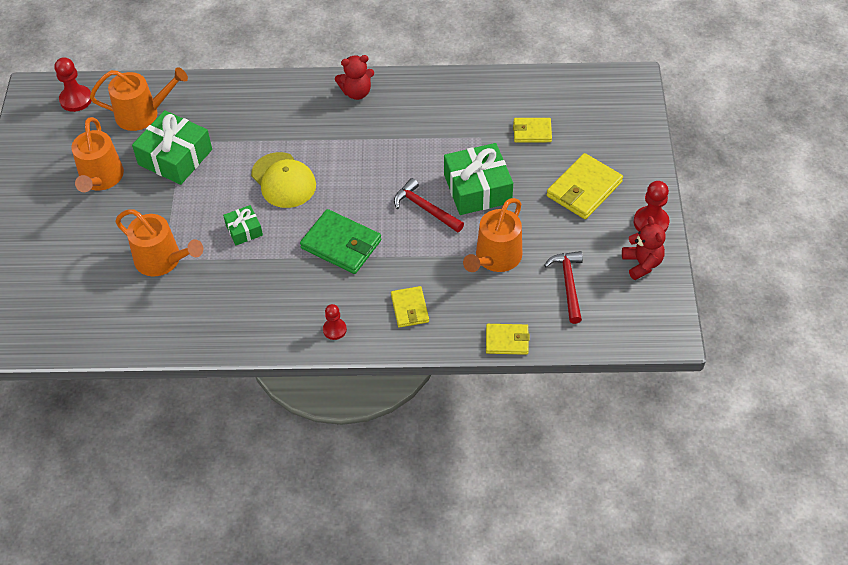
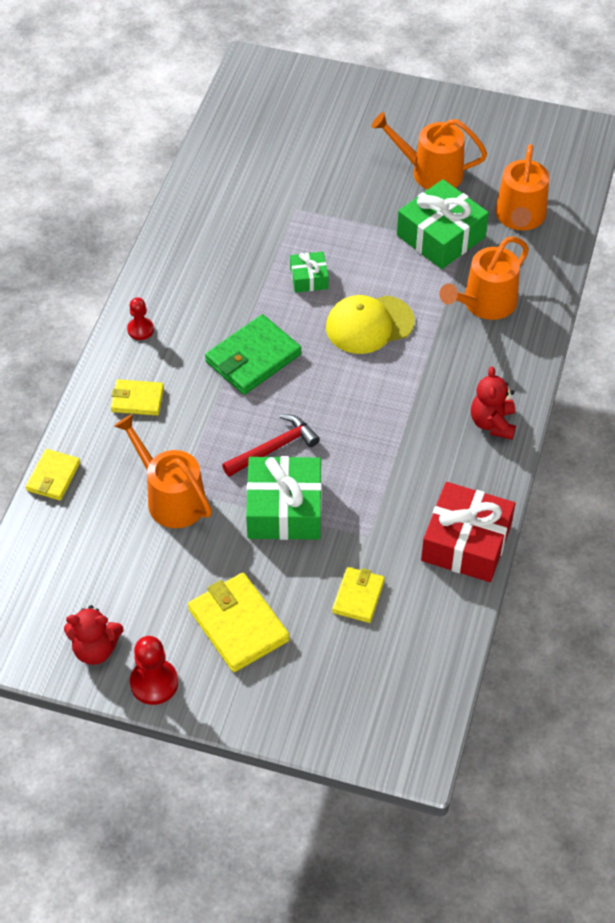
camera: 105 degrees right, 0 degrees up
(76, 99) = (562, 164): red pawn -> none
(162, 260) = (295, 207): orange watering can -> orange watering can (485, 303)
(464, 87) = (466, 542): none -> red gift
(568, 284) = (101, 560): red hammer -> none

